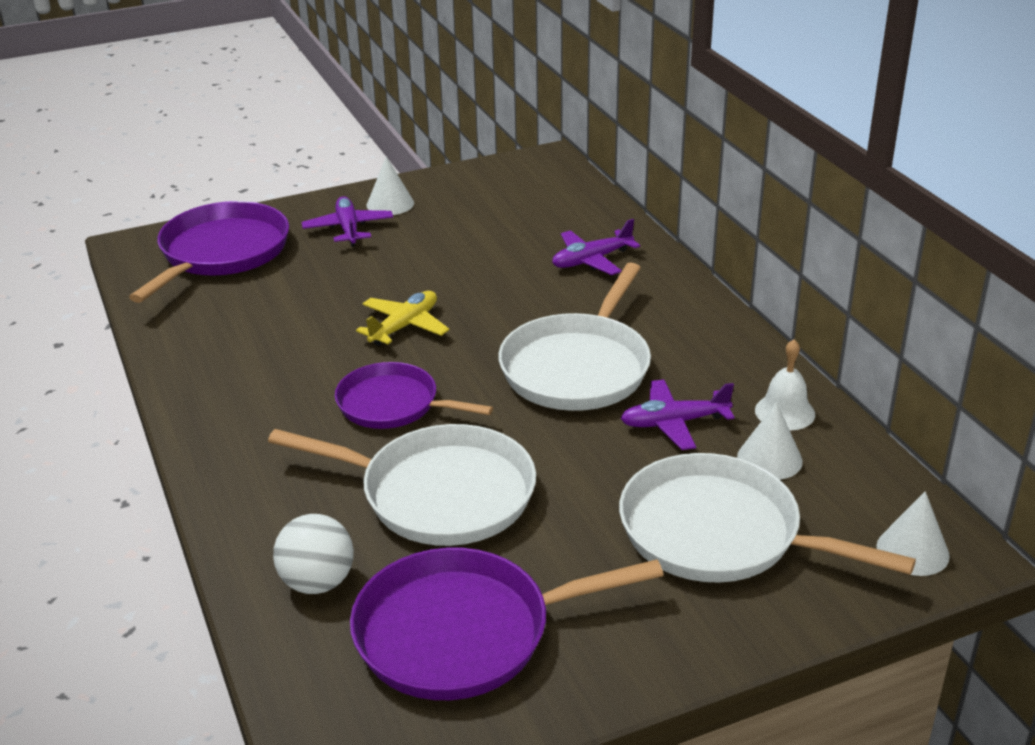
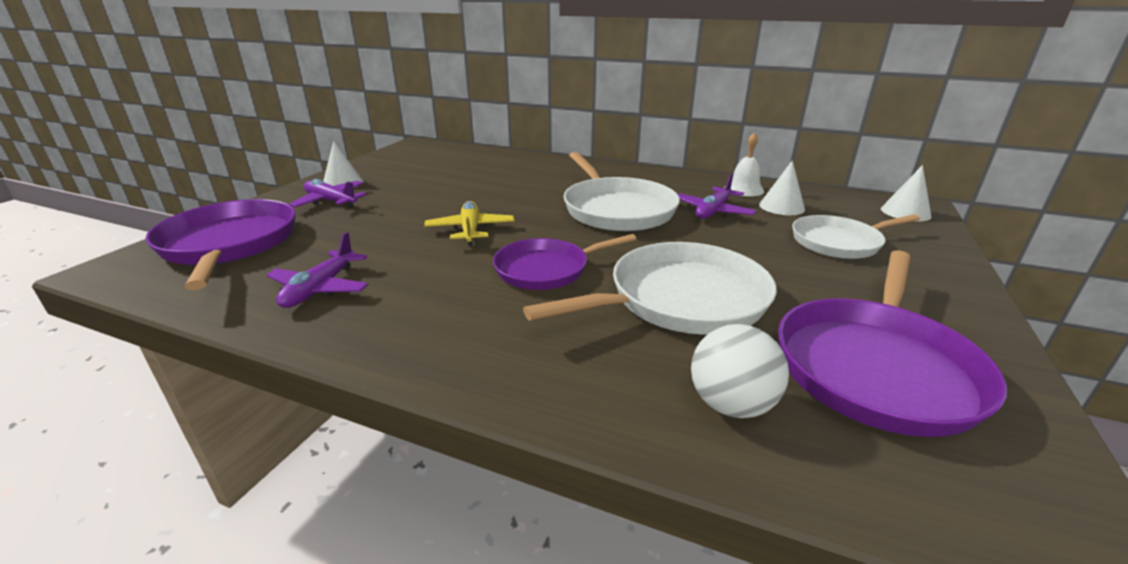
camera: 45 degrees left, 5 degrees down
(591, 260) = (526, 170): purple plane -> purple plane (320, 288)
(718, 533) = (839, 242): white pan -> white pan, size x0.65

